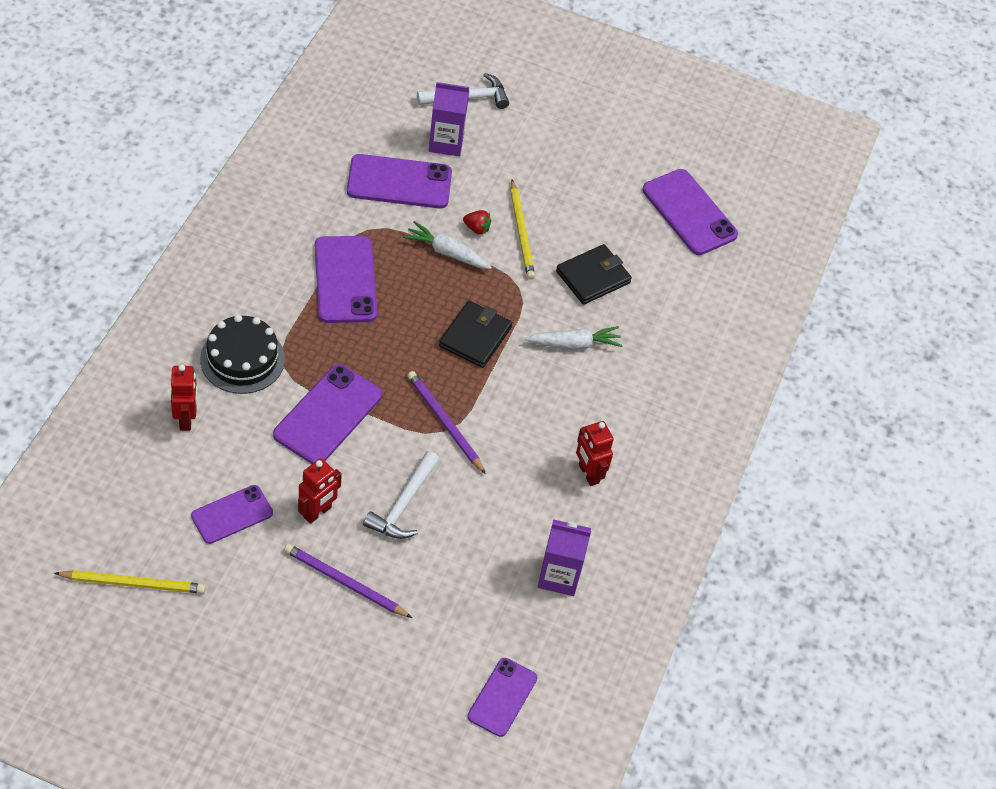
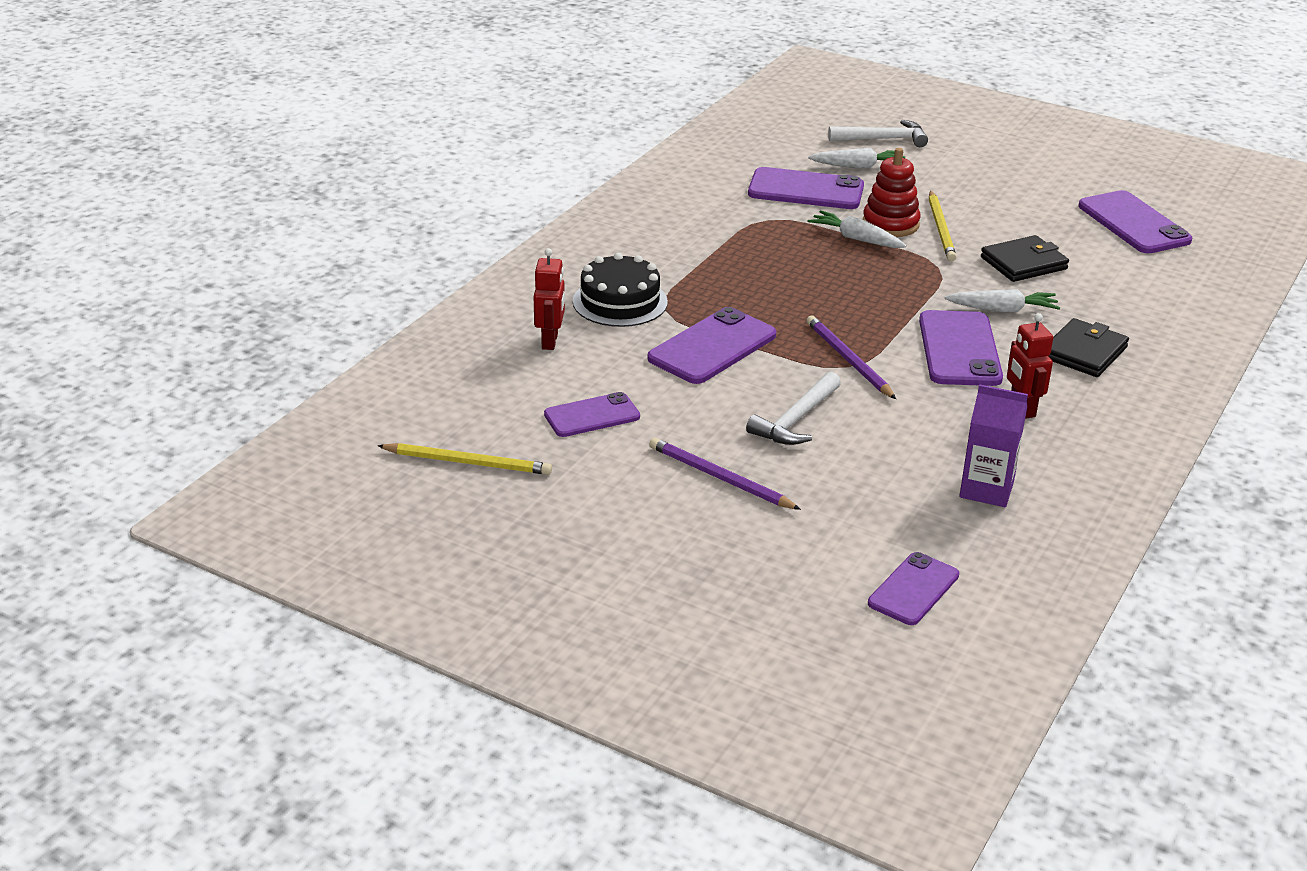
camera: 15 degrees right, 20 degrees down
(317, 512) = (693, 420): red robot -> none
(345, 280) = (741, 252): purple phone -> purple phone (959, 349)
(446, 142) = (858, 166): purple carton -> white carrot
(475, 337) = (886, 299): black wallet -> black wallet (1084, 352)
(477, 228) = (890, 224): red strawberry -> red stacking toy

